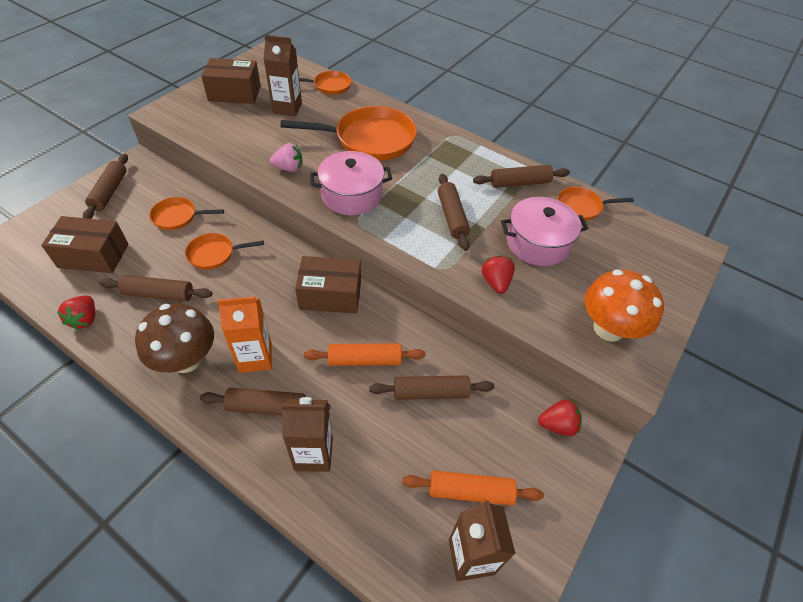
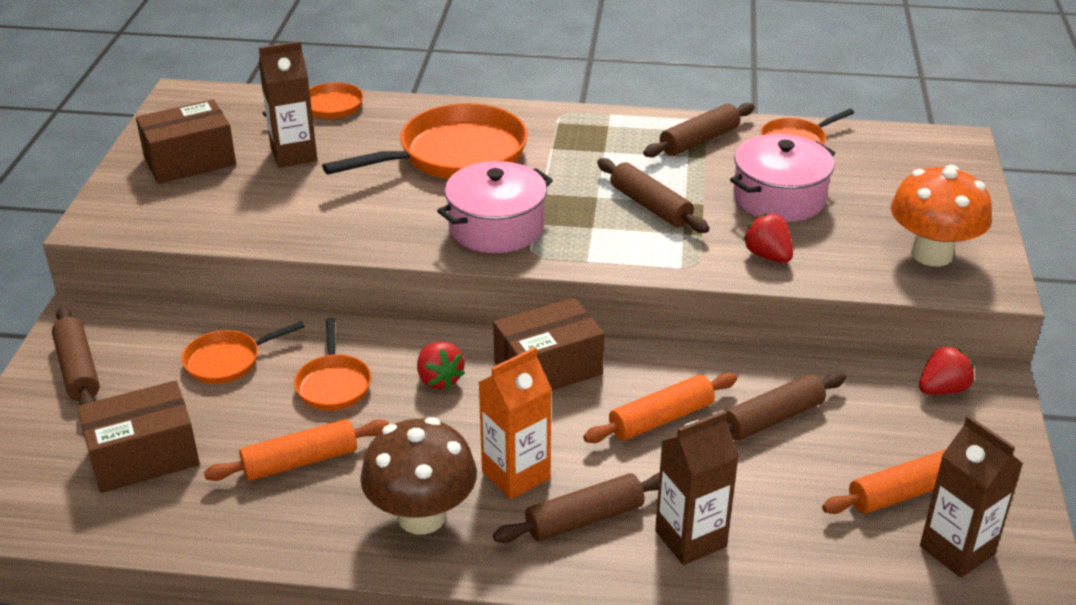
camera: 25 degrees left, 15 degrees down
(85, 319) = (218, 534): red strawberry -> red strawberry (439, 379)
(159, 294) = (300, 461): brown rolling pin -> orange rolling pin
(214, 254) = (333, 384): orange pan -> orange pan turned 60 degrees counterclockwise
(289, 168) = (375, 226): pink strawberry -> none

